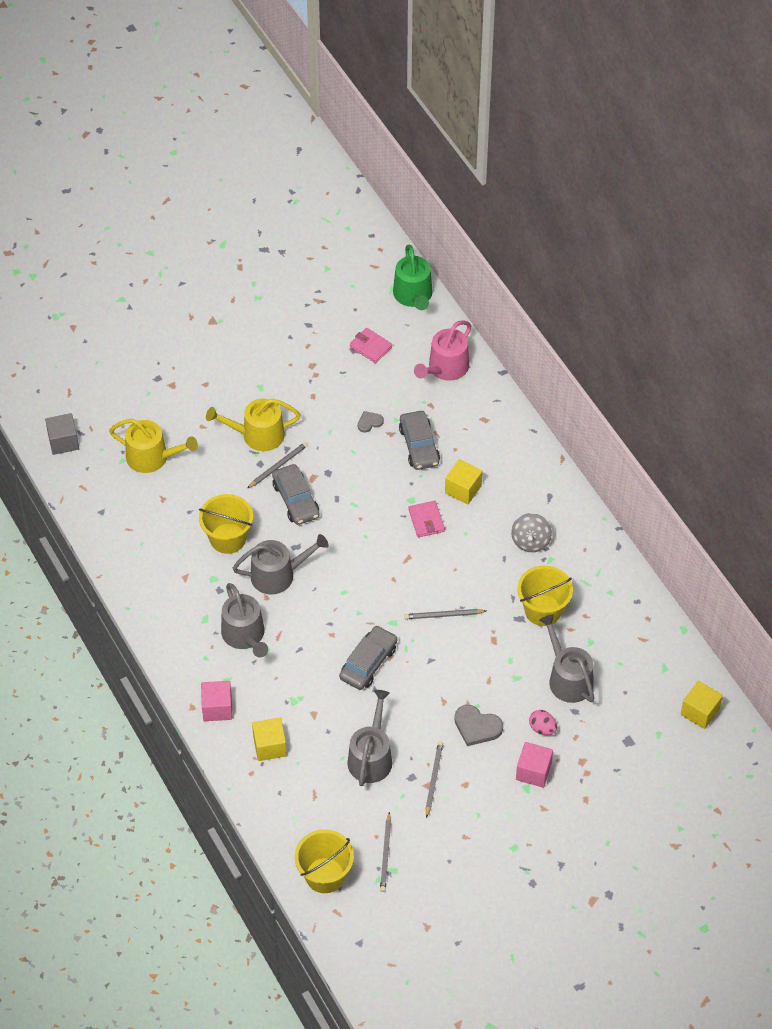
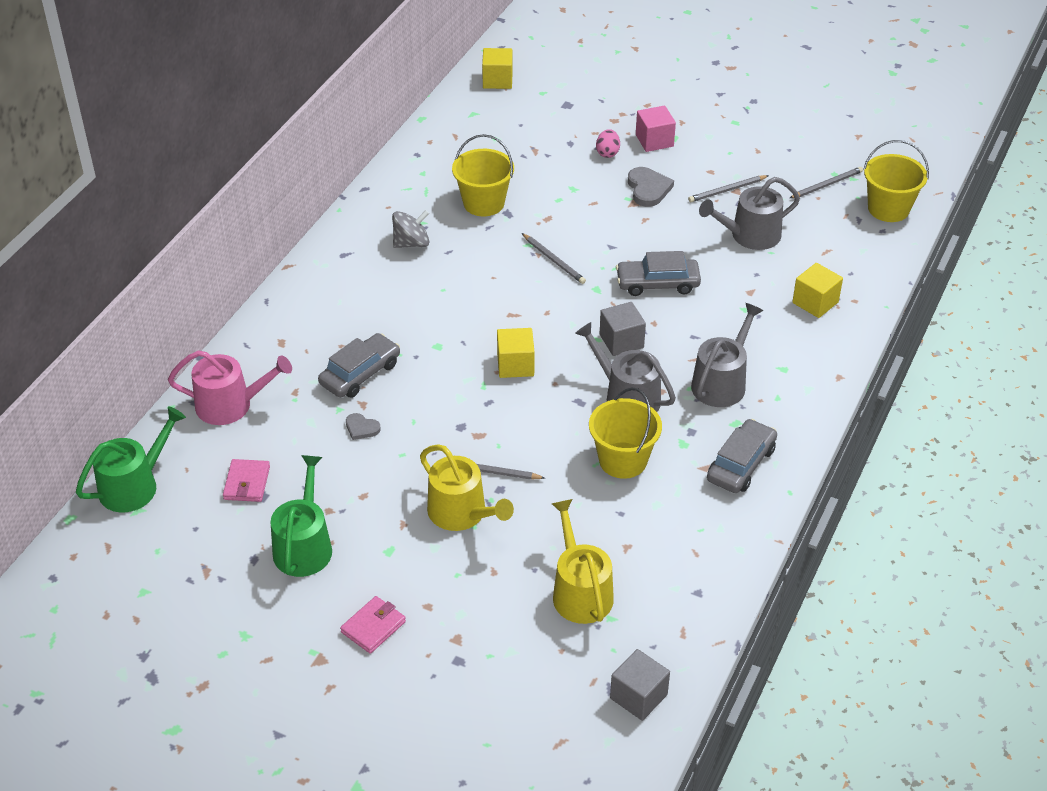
camera: 125 degrees left, 10 degrees down
(217, 708) = (819, 358): pink cube -> none
(296, 500) = (521, 433): grey car -> grey car (741, 464)
(298, 351) = (304, 546): none -> green watering can
(330, 604) = (621, 341): none -> grey cube
(426, 520) = (453, 323): pink wallet -> pink wallet (373, 627)
(463, 489) = (389, 315): yellow cube -> yellow cube (515, 365)
(568, 678) = (541, 160): grey watering can -> none

